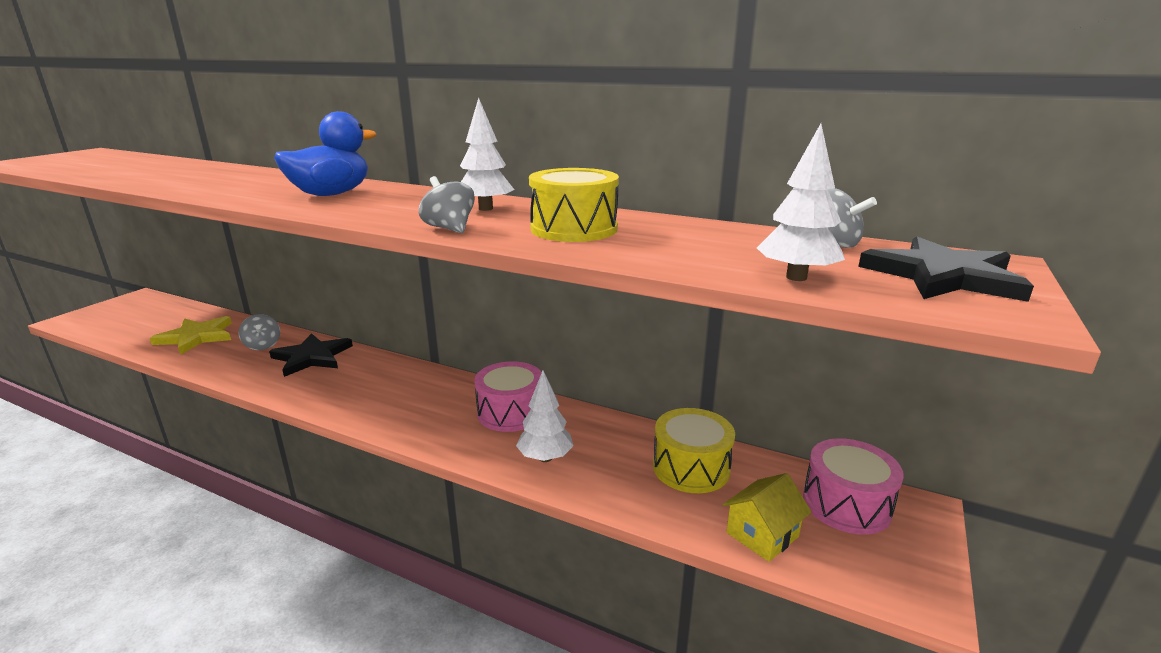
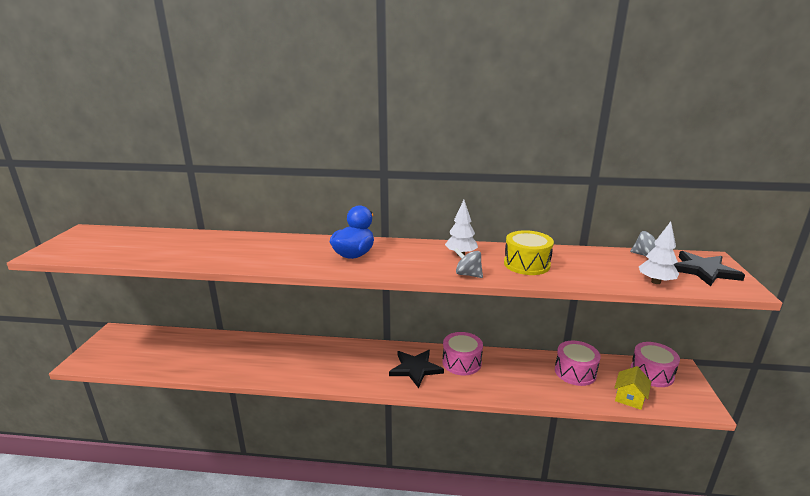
camera: 20 degrees left, 0 degrees up
(196, 337) = (205, 355): yellow star -> none
(263, 345) = (262, 351): grey spinning top -> none
(312, 357) = (306, 353): black star -> black star (415, 369)
(545, 458) = (503, 384): white tree -> none
(691, 467) = (575, 372): yellow drum -> pink drum

